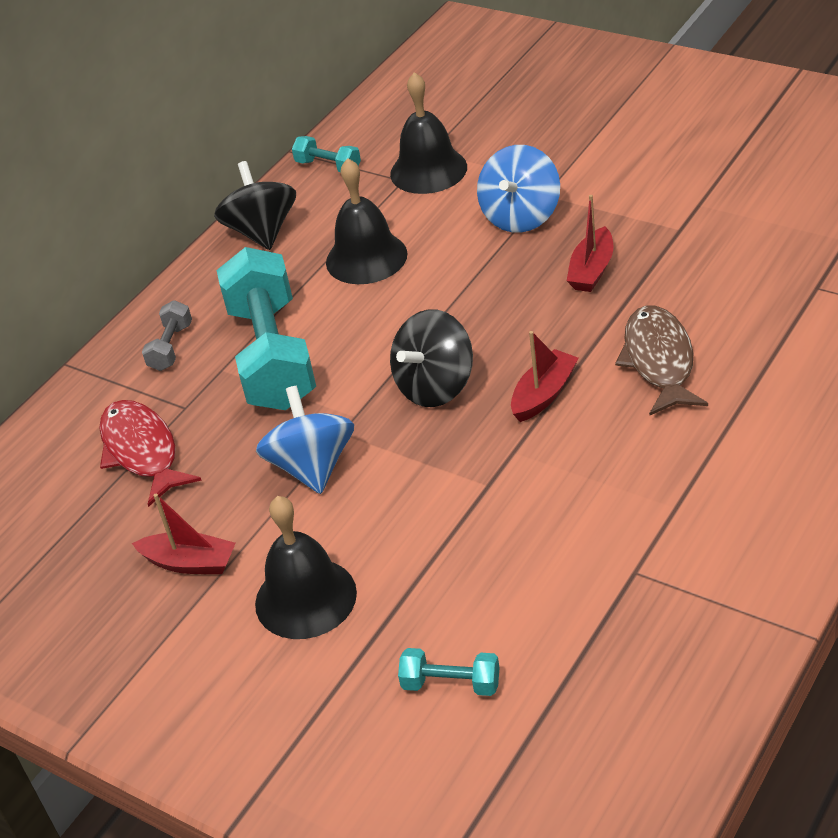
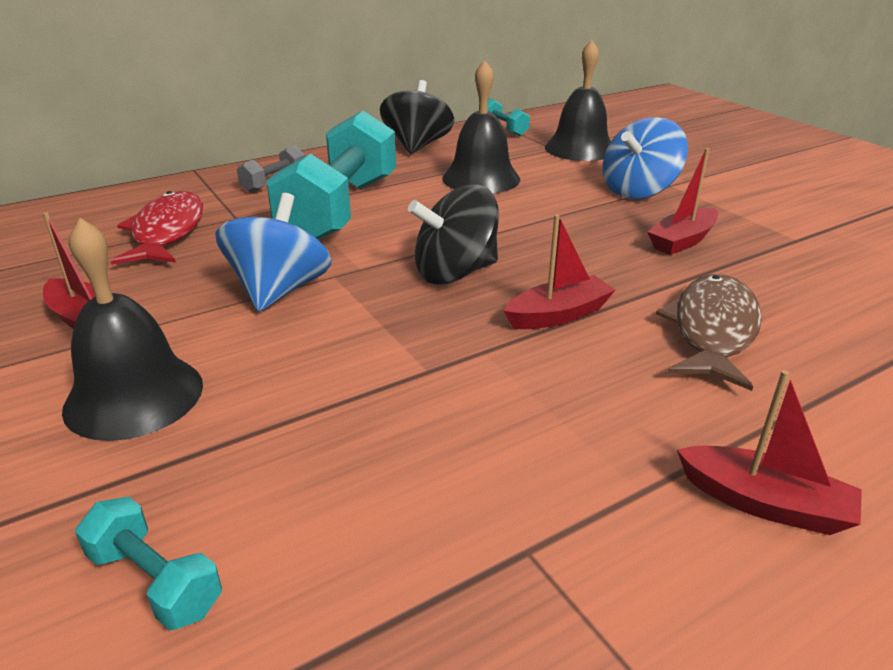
camera: 20 degrees right, 10 degrees down
(745, 483) = (764, 503): none -> red boat

